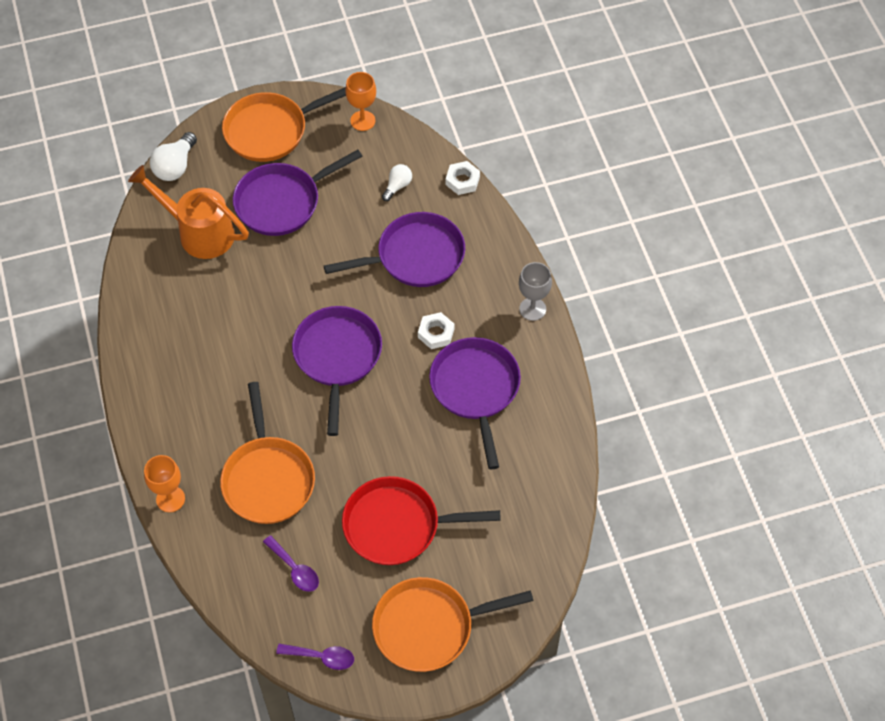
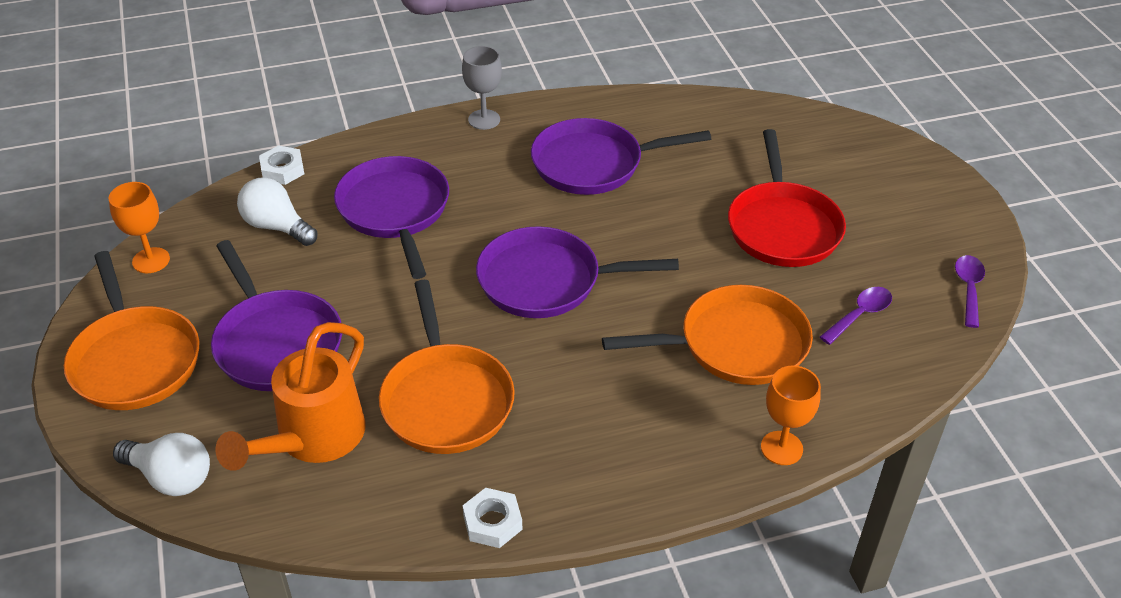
camera: 90 degrees left, 15 degrees down
(397, 186) = (277, 226): white light bulb -> white light bulb, size x1.61
(429, 627) = (904, 202): orange pan -> orange pan (446, 399)
(436, 333) = (513, 194): white nut -> white nut (492, 522)

